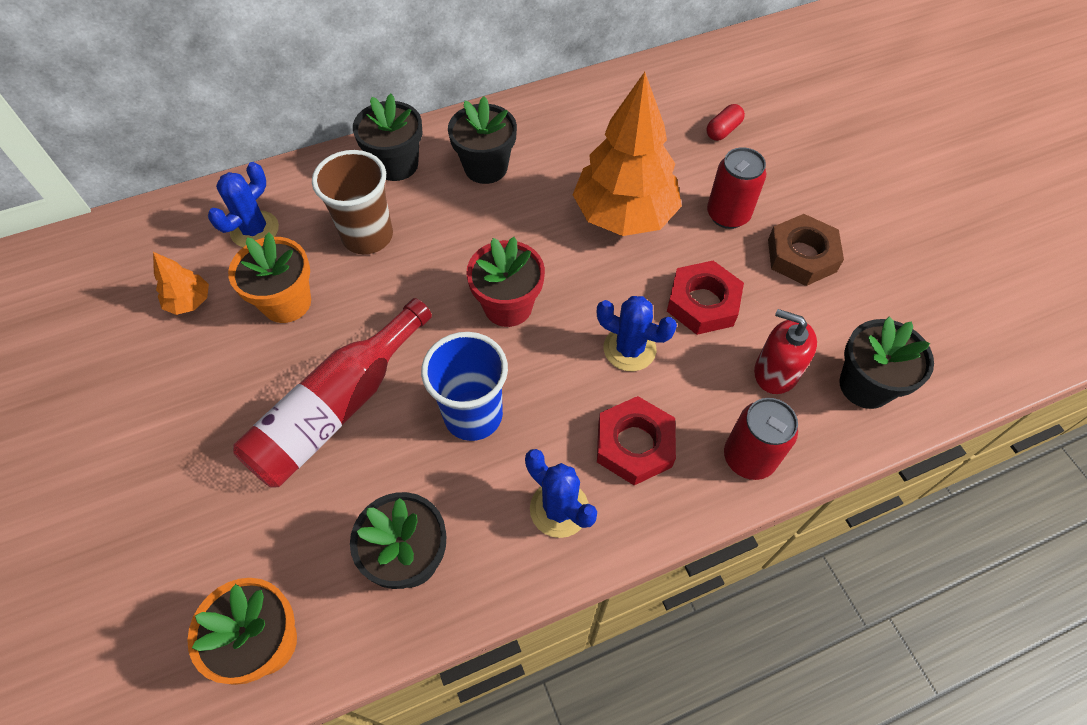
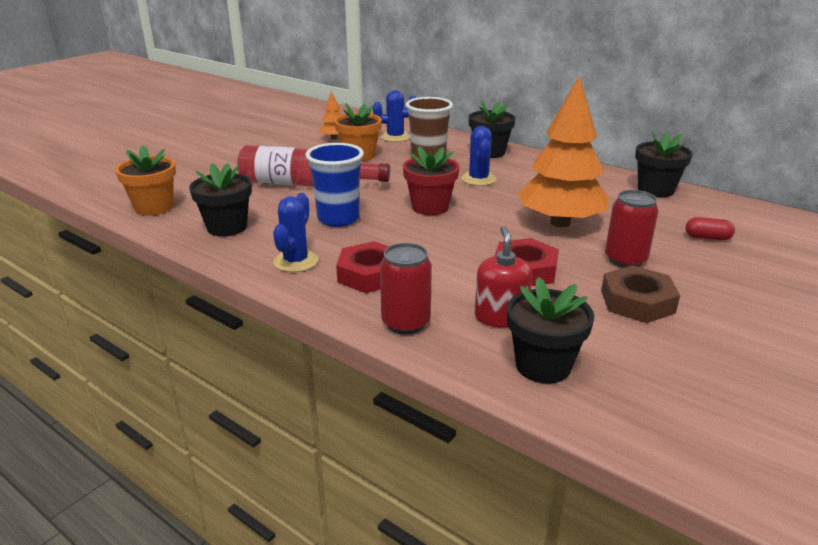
camera: 60 degrees right, 30 degrees down
(486, 167) = (527, 173): black flower pot -> black flower pot (655, 190)
(629, 349) = (447, 253): blue cactus -> blue cactus (478, 179)

